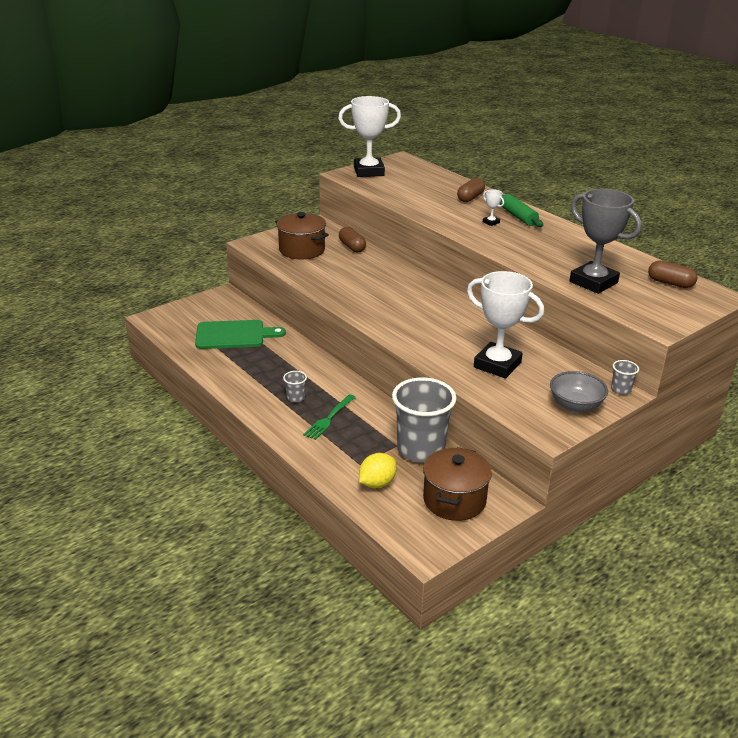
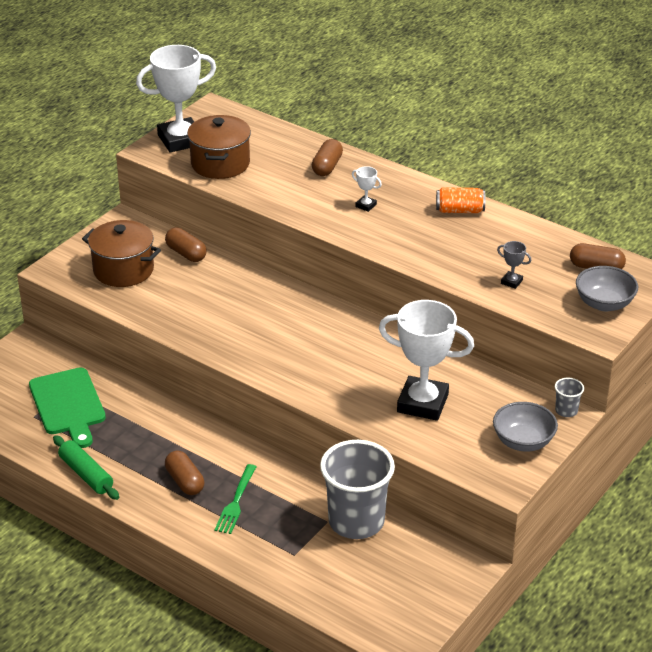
camera: 15 degrees left, 5 degrees up
(234, 335) = (68, 405): green cutting board -> green cutting board turned 90 degrees clockwise
(295, 398) = (185, 481): grey cup -> brown capsule
(377, 483) = (322, 575): yellow lemon -> none
(454, 500) = (414, 577): brown pot -> brown pot (220, 164)
(518, 216) = (395, 189): green rolling pin -> green rolling pin (86, 474)
(565, 234) = (460, 210): none -> orange can
(593, 282) = (511, 282): grey trophy -> grey trophy, size x0.40
(671, 307) = (604, 303): none -> grey bowl

